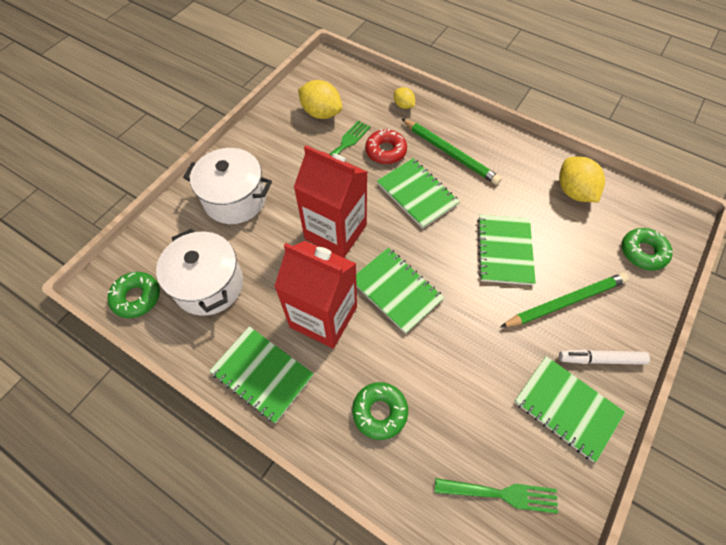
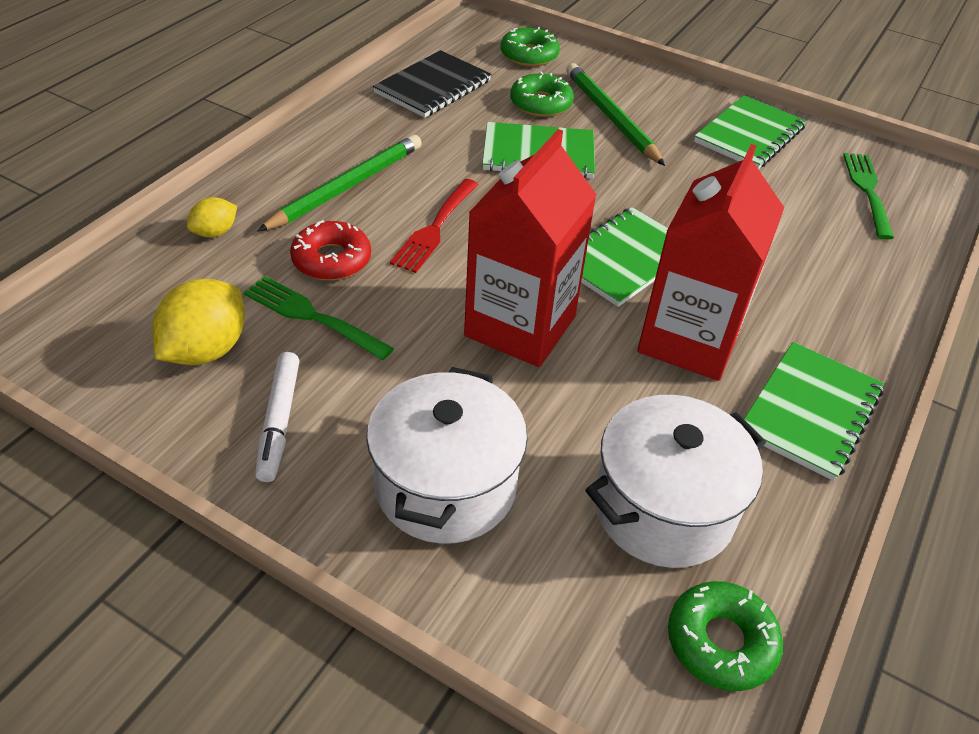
camera: 95 degrees left, 15 degrees down
(379, 412) = (815, 282): green donut -> green donut (541, 103)
(417, 194) = (435, 228): green notebook -> red fork
(573, 191) = (433, 87): yellow lemon -> black notebook
(600, 359) = (681, 105): white marker -> white marker (279, 421)

